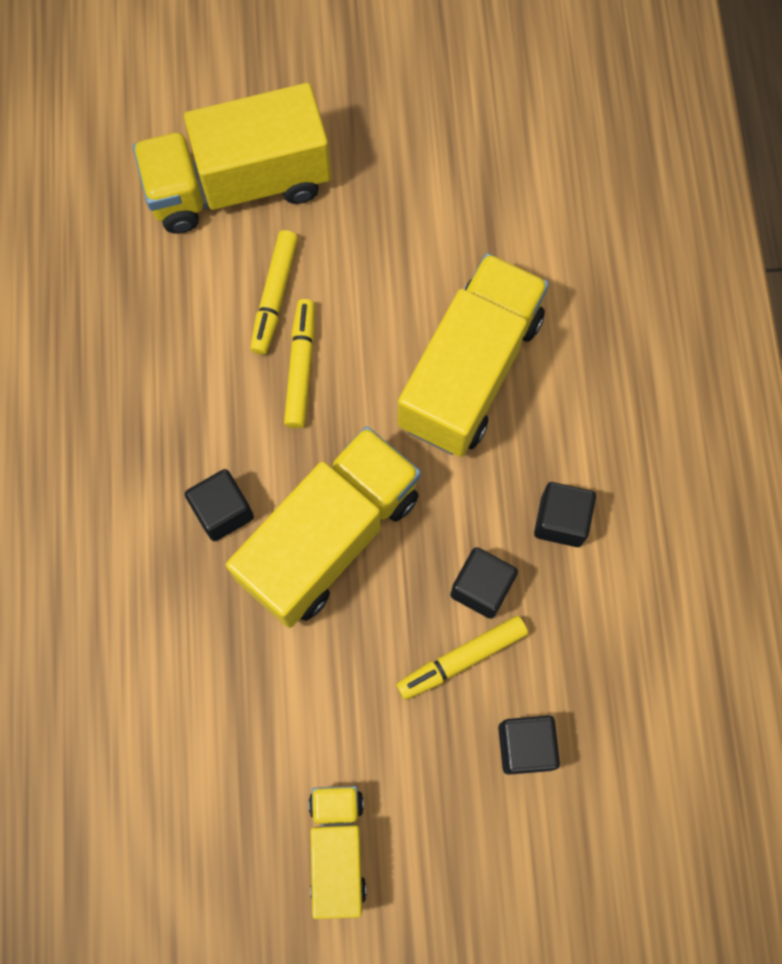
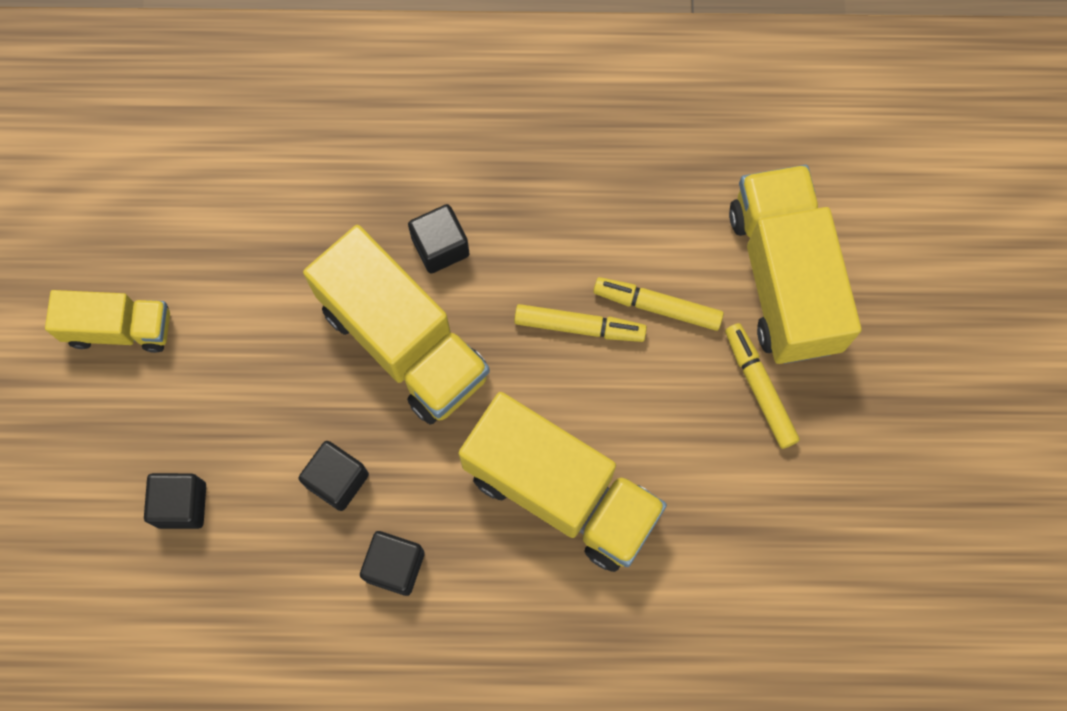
camera: 95 degrees right, 0 degrees up
(462, 659) = (271, 454): yellow marker -> yellow marker (759, 388)

